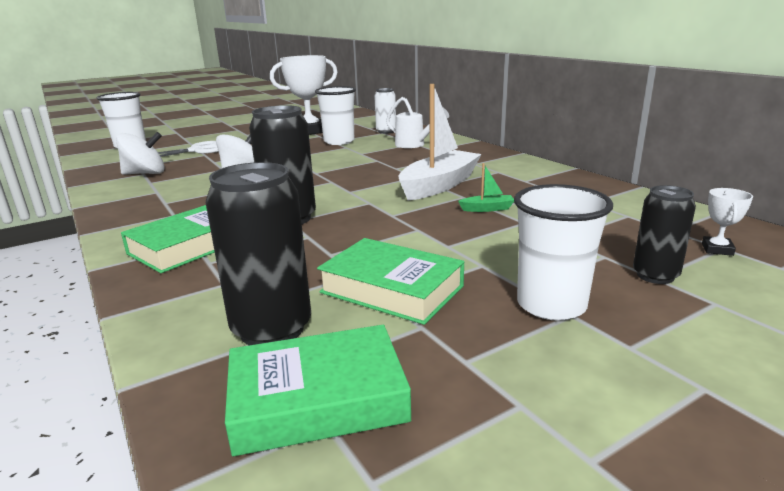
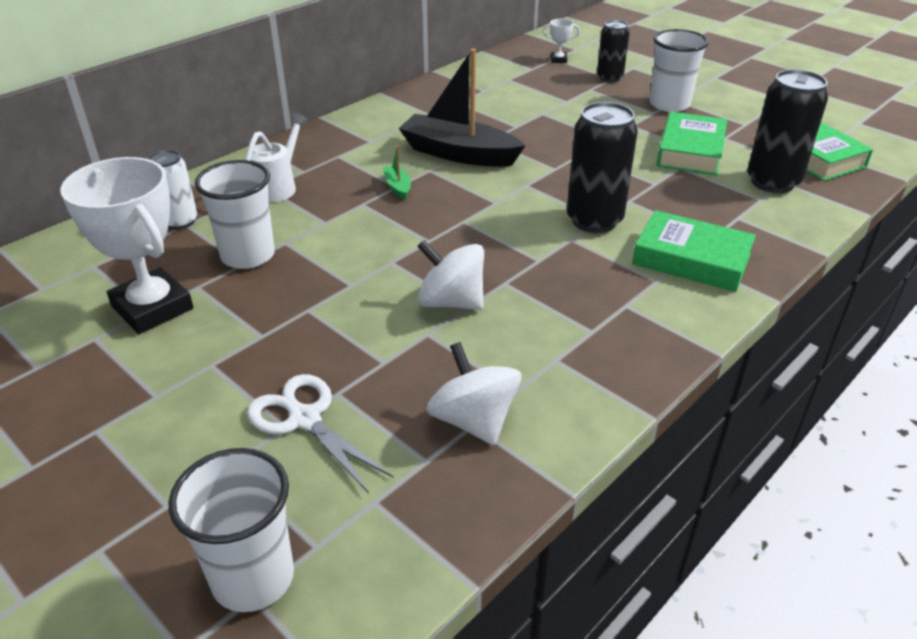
camera: 105 degrees left, 15 degrees up
(439, 185) = (459, 154): white boat -> black boat
(487, 209) = (518, 128): green boat -> green boat (397, 187)

